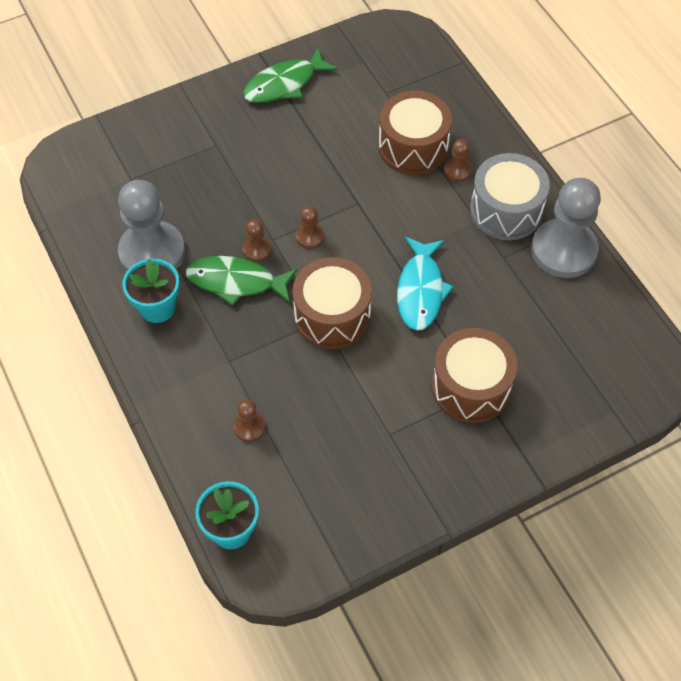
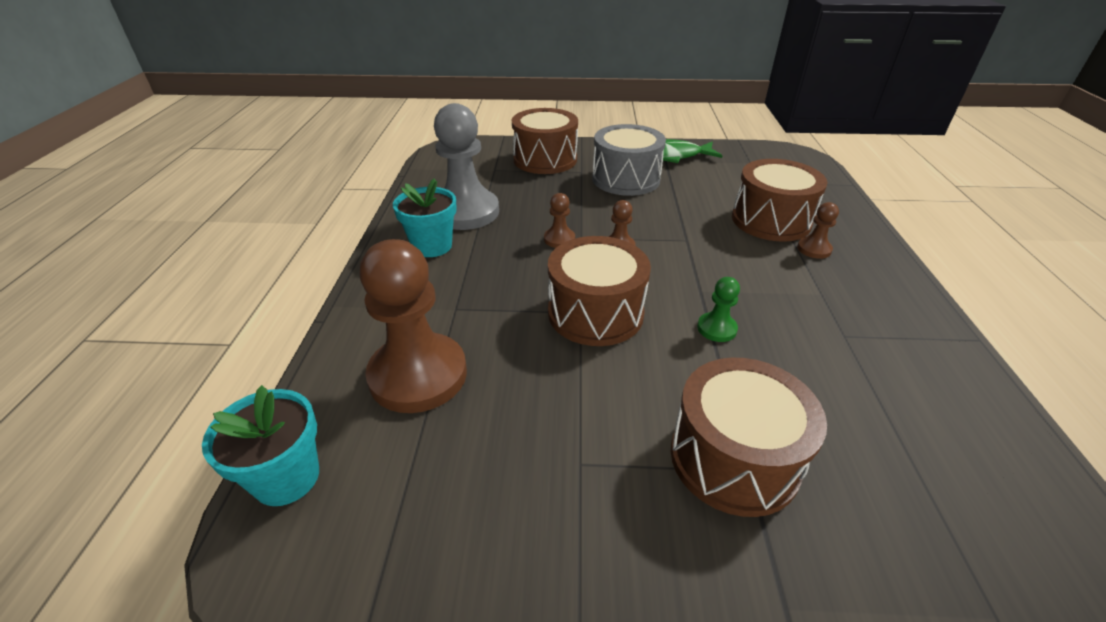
camera: 30 degrees right, 20 degrees down
(169, 141) = (545, 159): none -> brown drum
(236, 282) = (520, 254): green fish -> none
(249, 427) = (418, 375): brown pawn -> brown pawn, size x2.28
(420, 290) = (716, 328): turquoise fish -> green pawn
(506, 210) = (863, 296): grey drum -> grey drum (626, 179)
(563, 250) = (938, 358): grey pawn -> none

